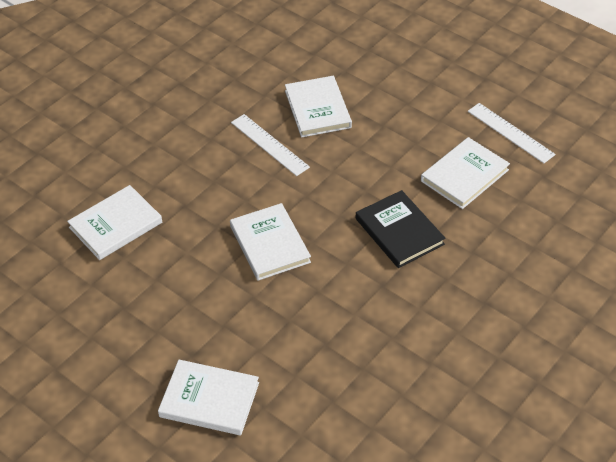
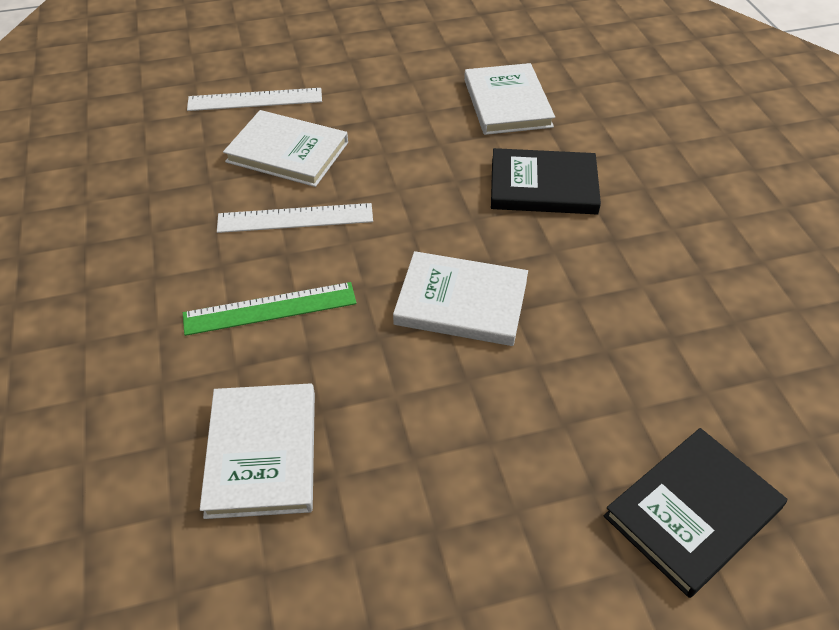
camera: 55 degrees left, 0 degrees up
(199, 174) = (270, 308): none -> green ruler
(209, 400) = (692, 512): white book -> black book
(510, 132) = (480, 48): white ruler -> white ruler (255, 99)

